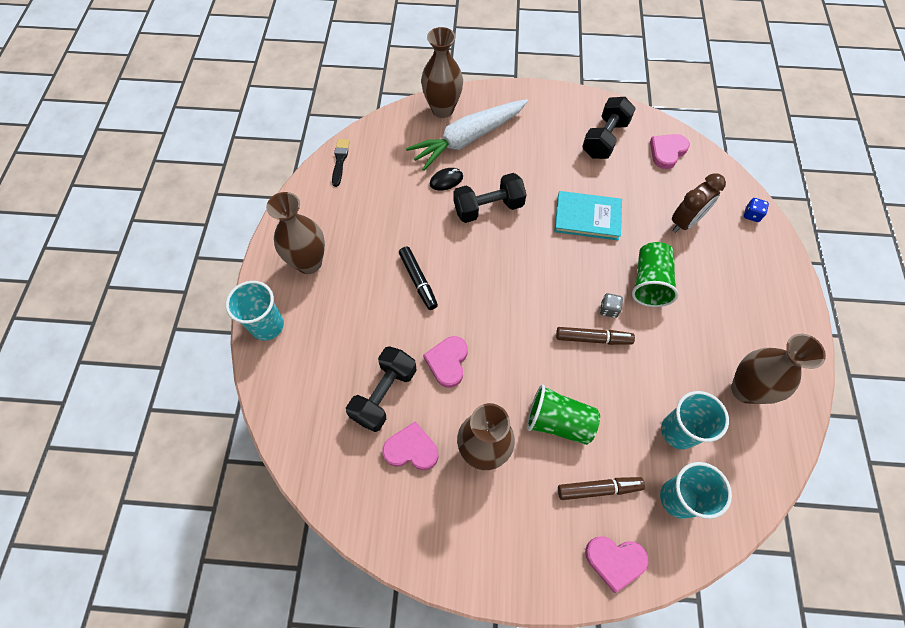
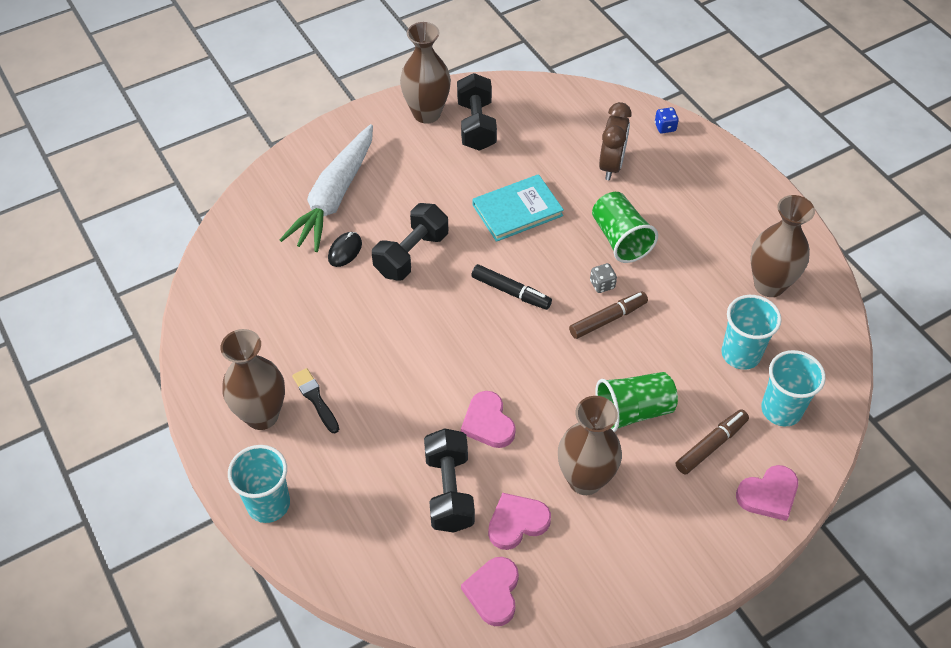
camera: 35 degrees left, 10 degrees down
(340, 160) = (207, 293): black brush -> black brush (315, 399)
(418, 280) = (396, 365): black marker -> black marker (510, 291)
(442, 109) = (281, 180): brown vase -> brown vase (427, 113)
(667, 152) = (546, 108): pink heart -> pink heart (493, 592)

